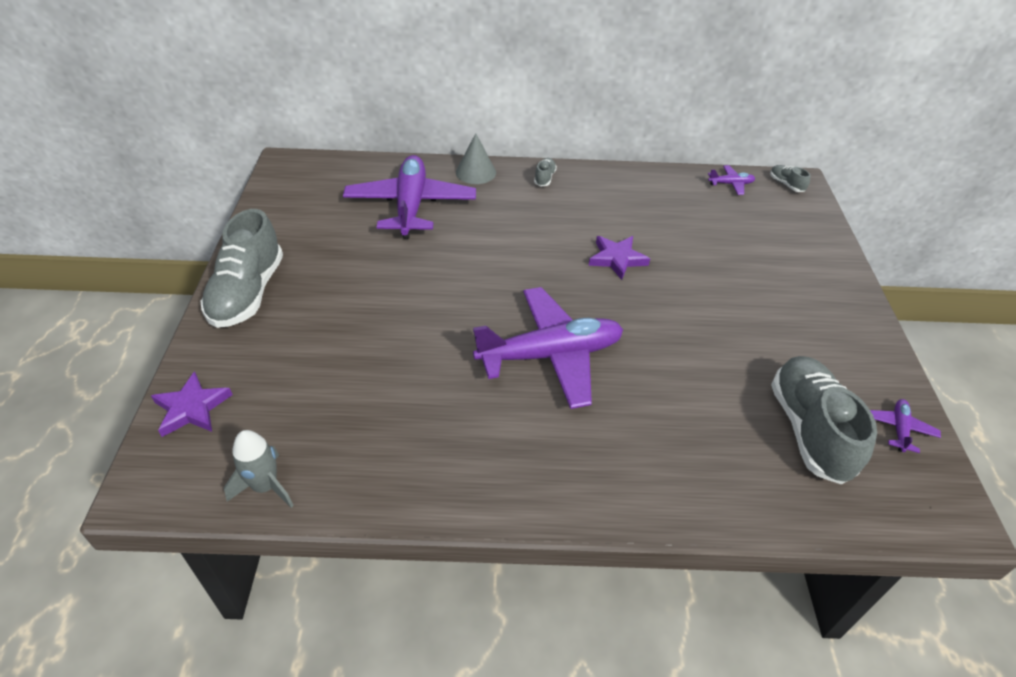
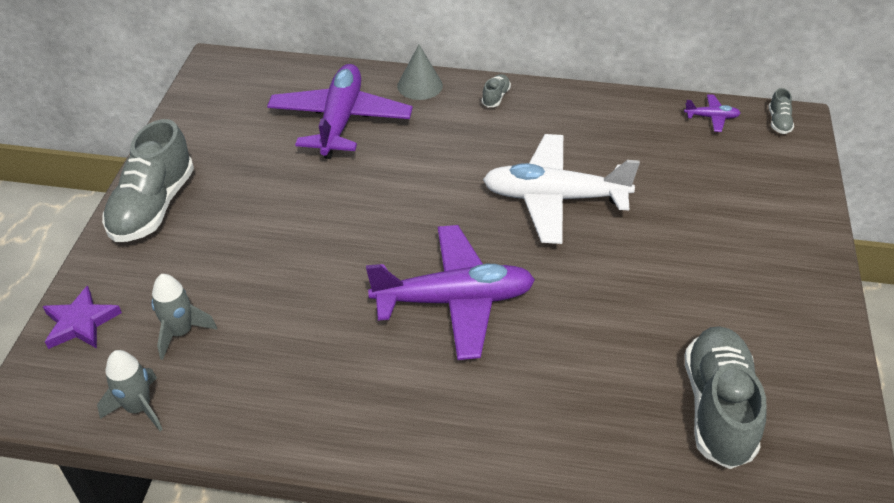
camera: 10 degrees right, 0 degrees up
(295, 408) = (181, 332): none -> grey rocket
(617, 259) = (554, 198): purple star -> white plane
(786, 184) = (778, 122): grey shoe -> grey shoe turned 150 degrees counterclockwise
(899, 429) = (821, 417): purple plane -> none

